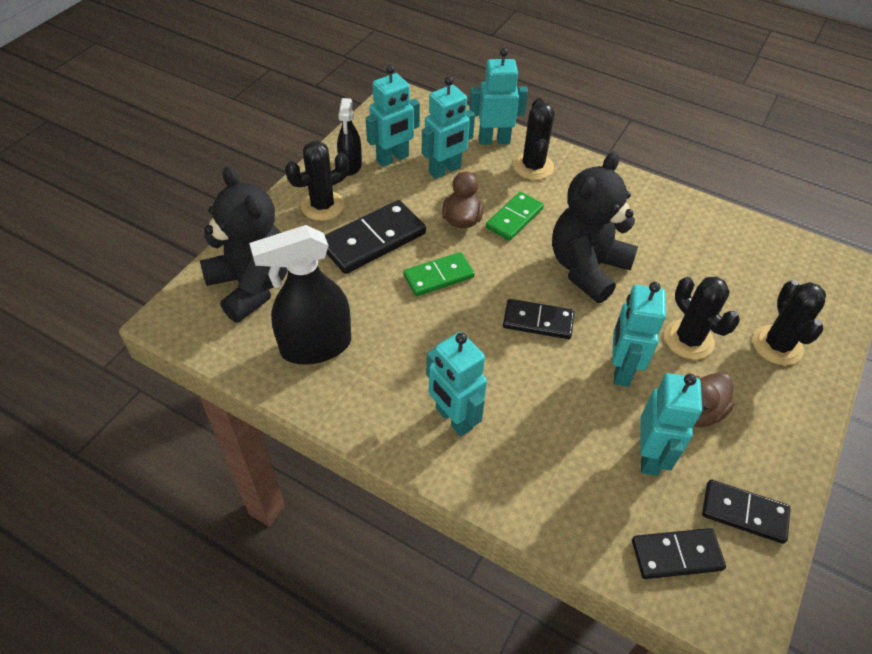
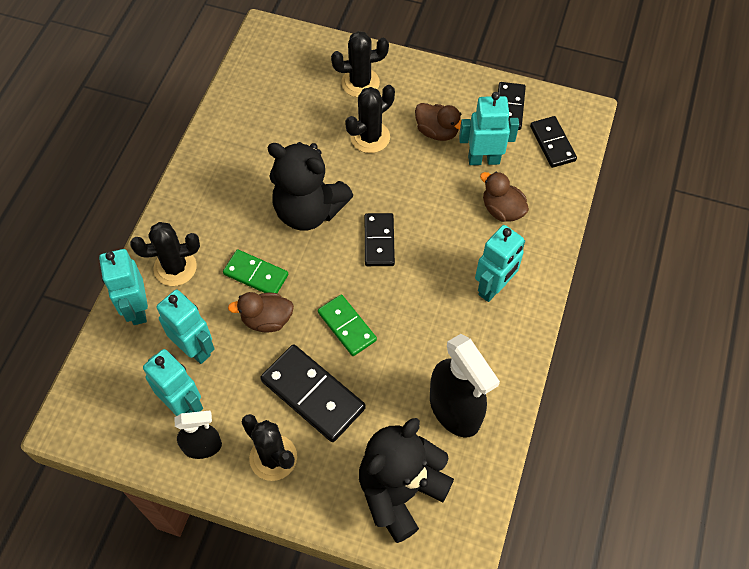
camera: 100 degrees left, 10 degrees up
(566, 457) = (502, 210): none -> brown duck
(621, 369) = (412, 180): turquoise robot -> none

